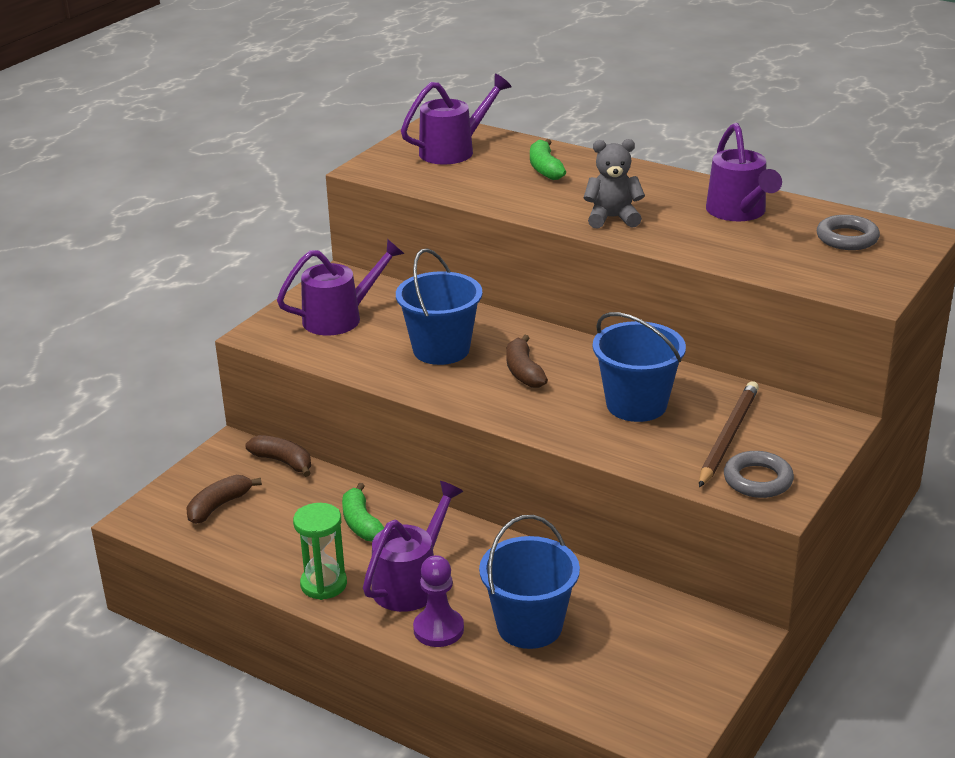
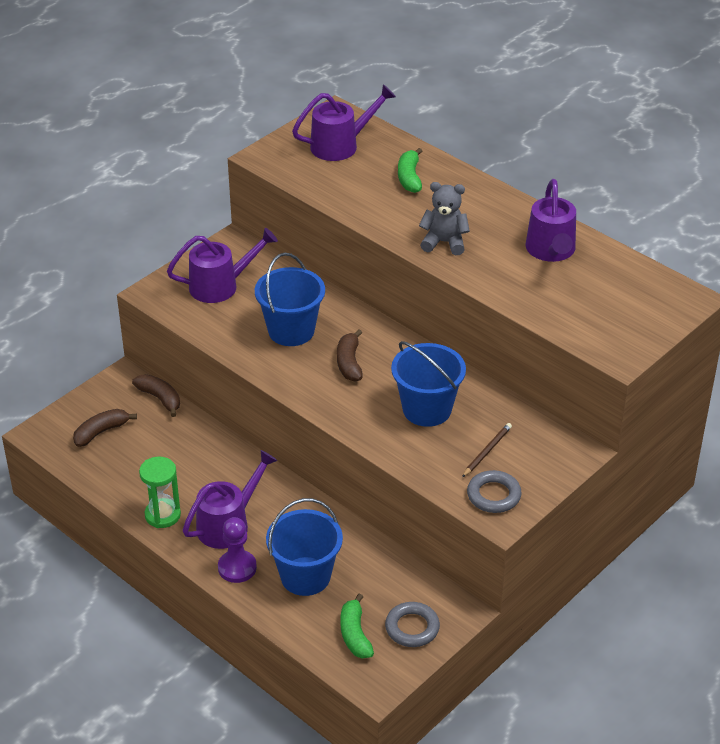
camera: 10 degrees right, 10 degrees up
(361, 523) = (205, 465): green banana -> green banana (355, 634)
(728, 436) = (487, 451): brown pencil -> brown pencil, size x0.59
(847, 238) = (628, 293): grey ring -> grey ring (412, 628)

